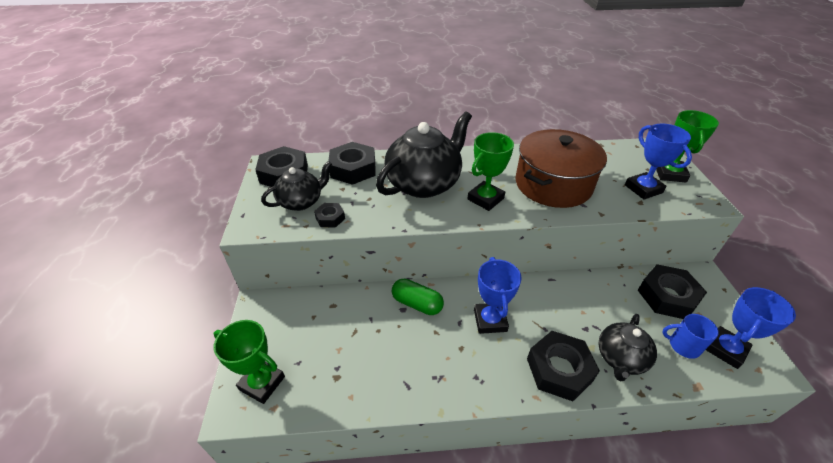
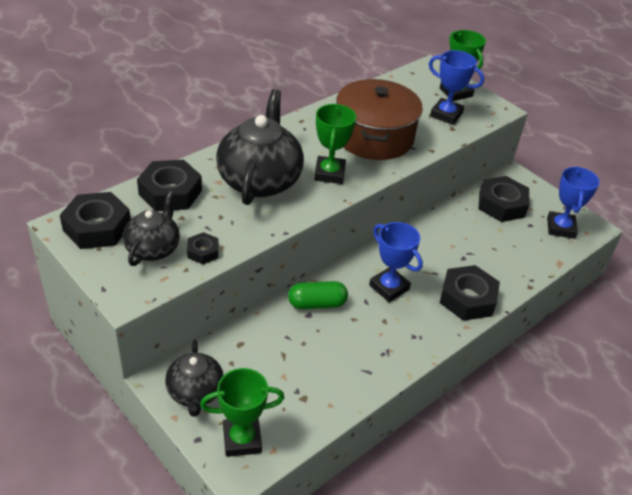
camera: 40 degrees left, 0 degrees up
(620, 358) = (501, 268): black teapot -> black teapot (195, 392)
(683, 346) = (534, 238): blue mug -> none

